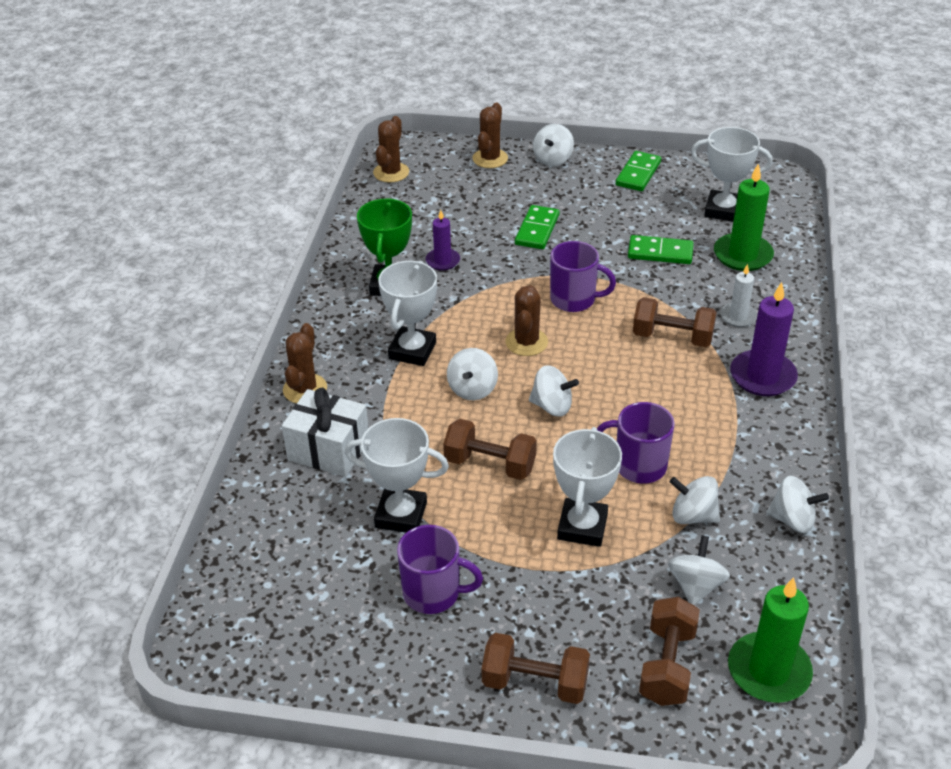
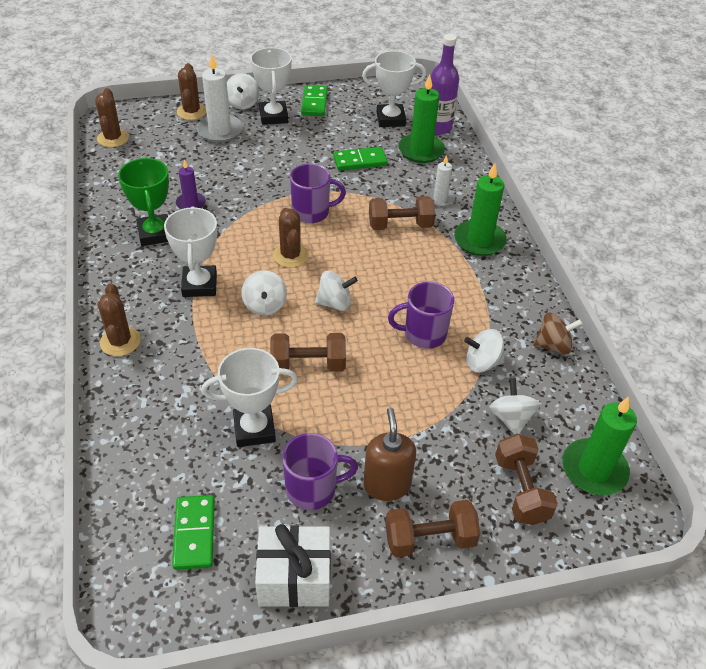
camera: 25 degrees left, 5 degrees up
(329, 450) = (165, 389): white gift -> white gift (294, 578)
(512, 186) = (219, 131): none -> white candle
(515, 613) = (387, 485): none -> brown soap dispenser
(537, 230) = (256, 162): green domino -> green domino (194, 533)
(582, 527) = (404, 396): white trophy -> white trophy (273, 116)
(762, 376) = (479, 240): purple candle -> green candle
(779, 232) = (438, 128): none -> purple bottle
(792, 519) = (553, 345): white spinning top -> brown spinning top

